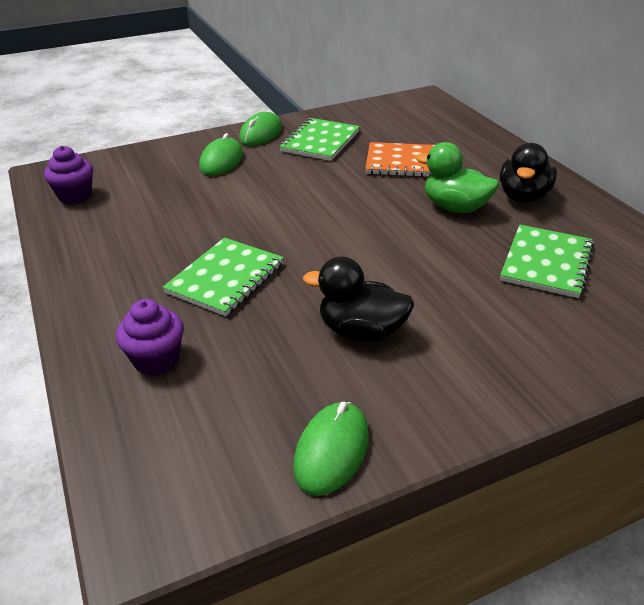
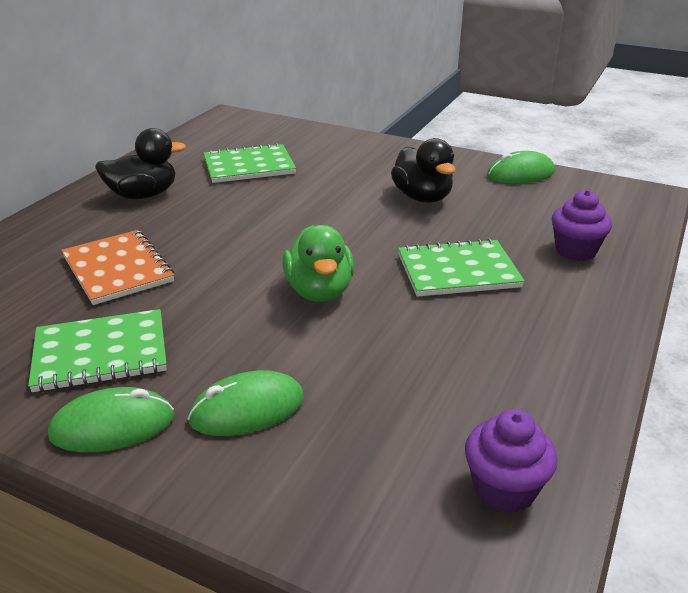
camera: 130 degrees left, 5 degrees down
(455, 207) = (199, 216): green duck -> green duck (319, 291)

